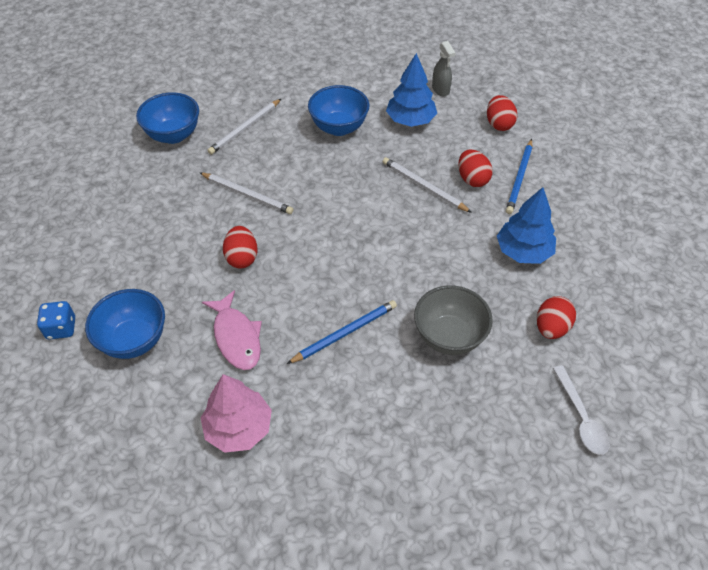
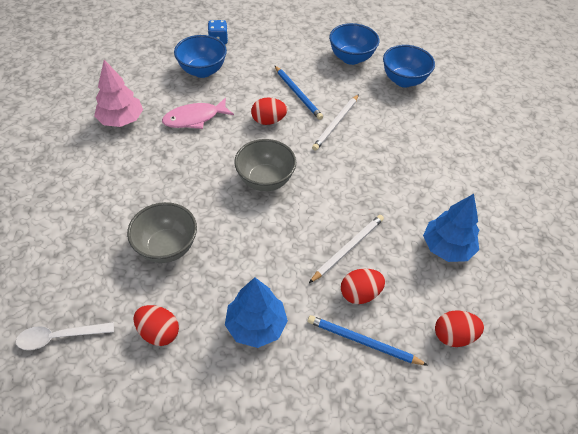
camera: 90 degrees right, 0 degrees up
(245, 128) = (417, 122): white pencil -> none
(339, 127) = (427, 187): blue bowl -> blue bowl (351, 58)
(341, 255) = (265, 180): none -> grey bowl
(345, 333) = (185, 178): blue pencil -> blue pencil (298, 94)
(440, 90) = (505, 282): grey spray bottle -> none

